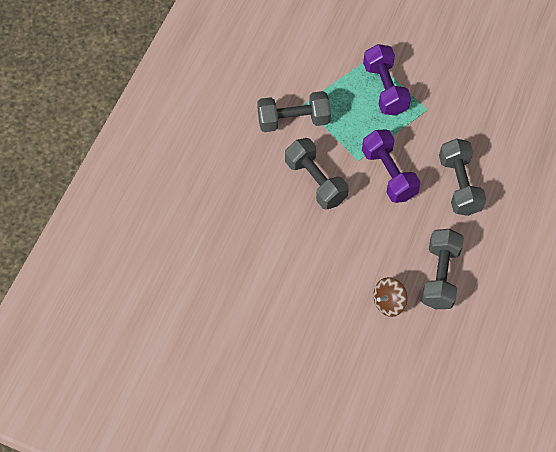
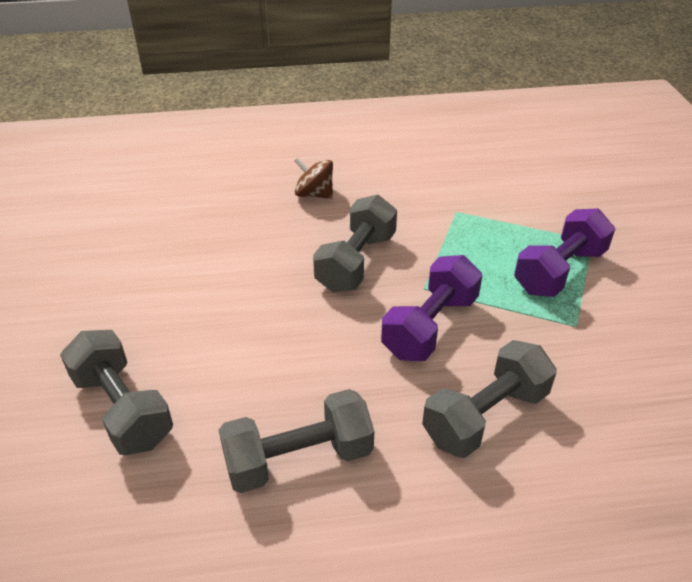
camera: 60 degrees right, 20 degrees down
(293, 120) = (426, 212): grey dumbbell -> grey dumbbell (123, 408)
(388, 302) = (210, 411): brown spinning top -> brown spinning top (314, 194)

